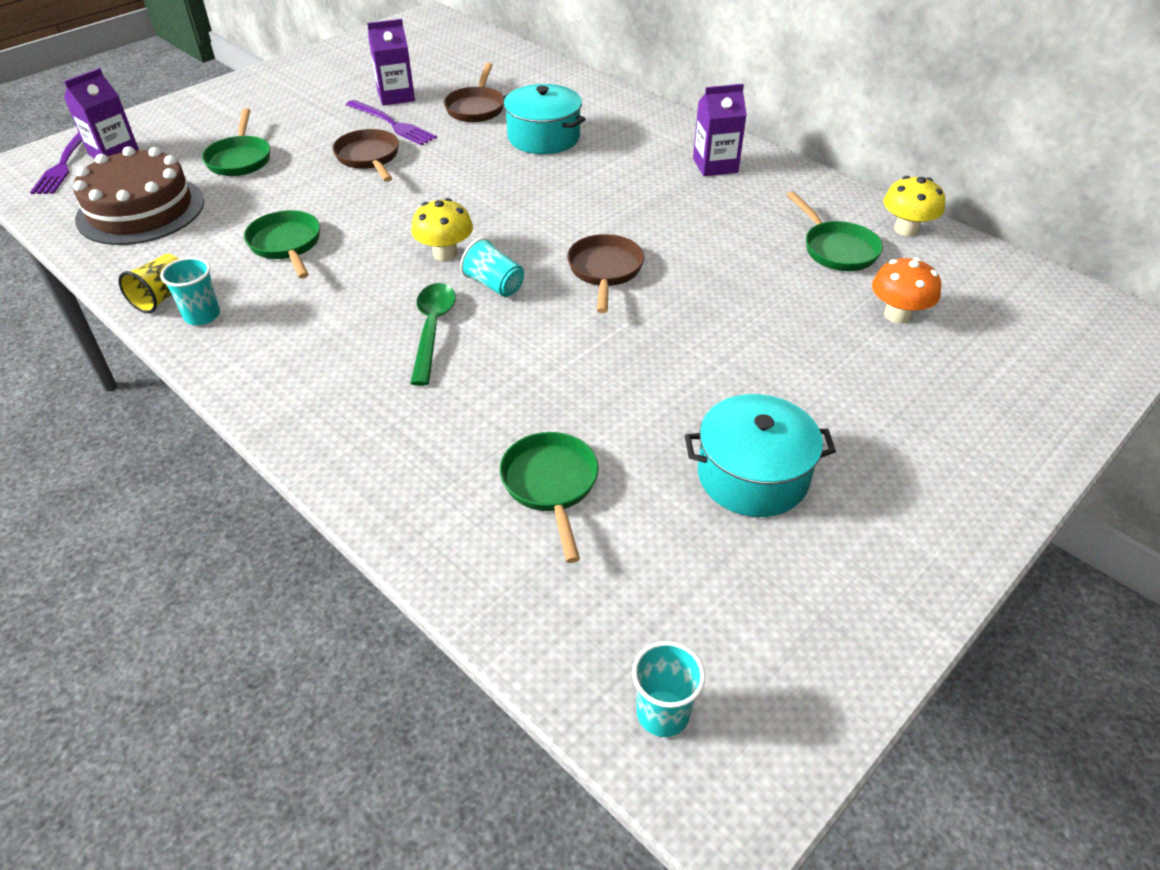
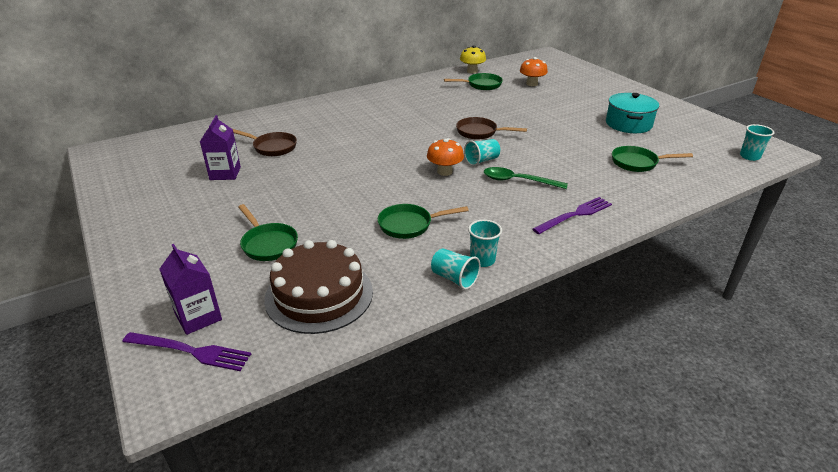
camera: 75 degrees left, 10 degrees down
(162, 297) = (454, 278): yellow cup -> turquoise cup
(240, 159) = (268, 244): green pan -> green pan turned 45 degrees clockwise
(369, 158) = (311, 189): brown pan -> none
(392, 124) = (268, 177): purple fork -> purple fork (575, 215)
(445, 253) = (444, 171): yellow mushroom -> orange mushroom
(543, 137) = (331, 131): turquoise pot -> none
(715, 165) = (395, 95): purple carton -> none

